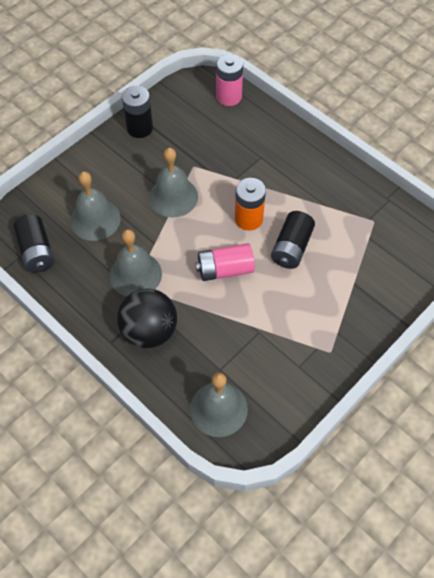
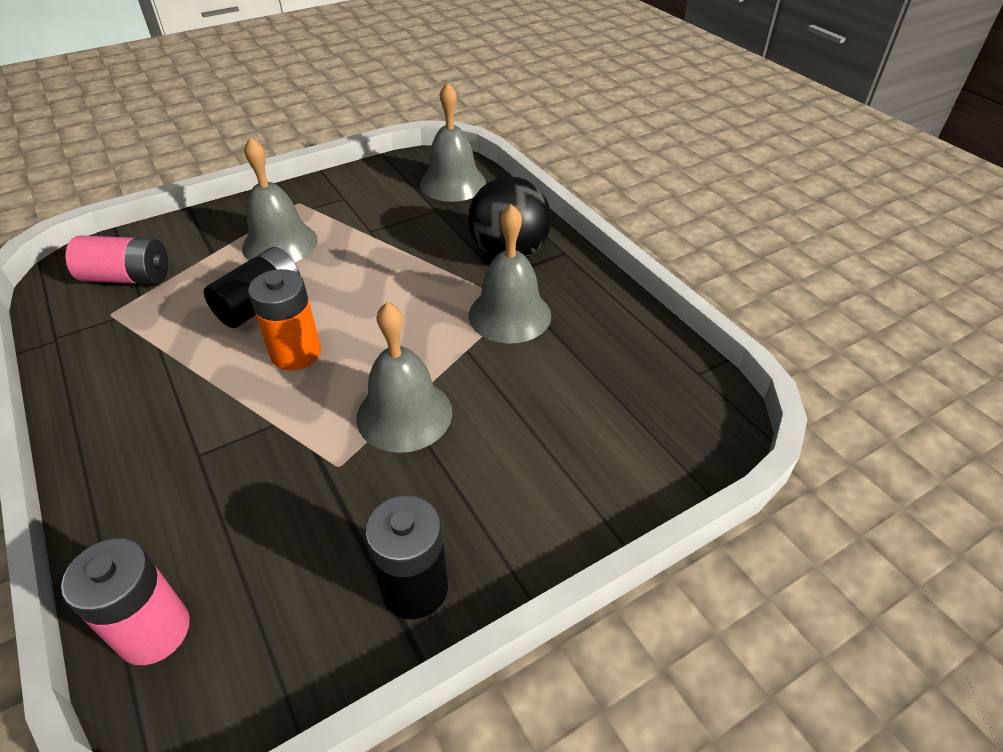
camera: 165 degrees left, 15 degrees down
(36, 251) = (668, 374): black battery -> none
(95, 219) = (559, 404): grey bell -> grey bell (280, 243)
(225, 269) = (374, 297): pink battery -> pink battery (128, 278)

